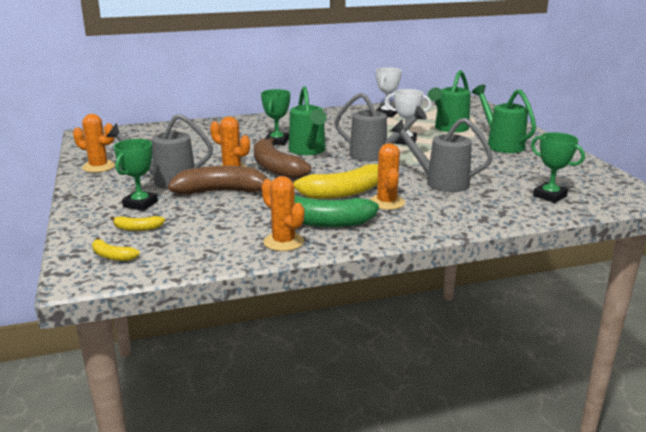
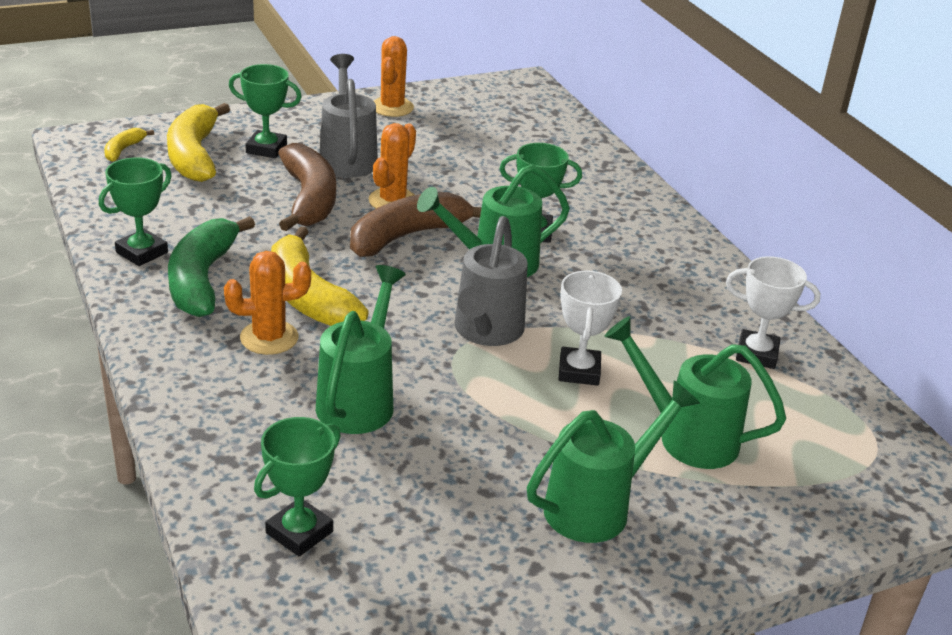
camera: 80 degrees right, 10 degrees up
(137, 228) = (194, 155): yellow banana -> yellow banana, size x2.14
(283, 242) = (142, 252): orange cactus -> green trophy
(441, 182) = (359, 400): grey watering can -> green watering can

